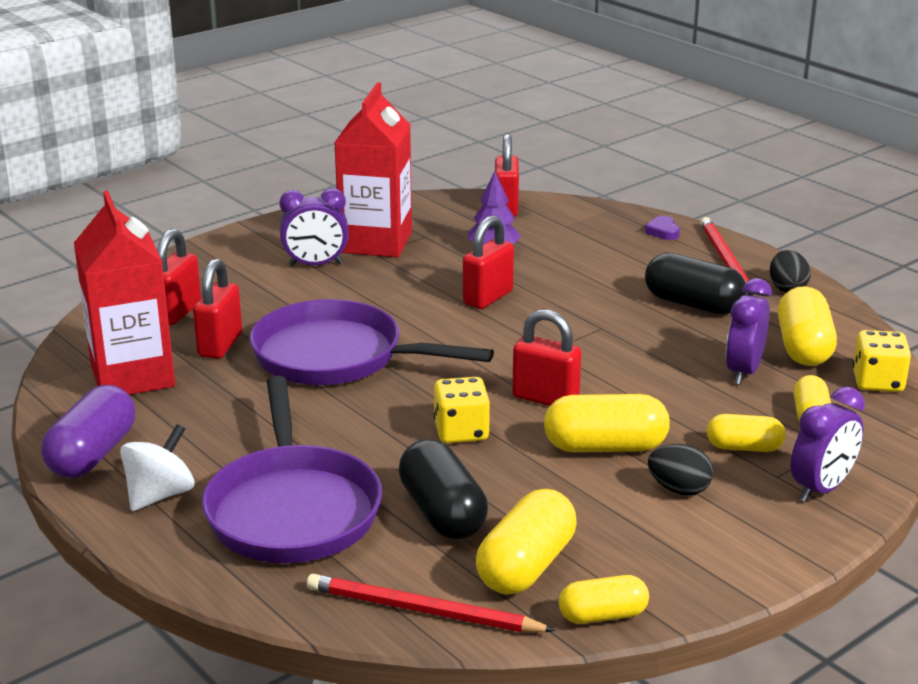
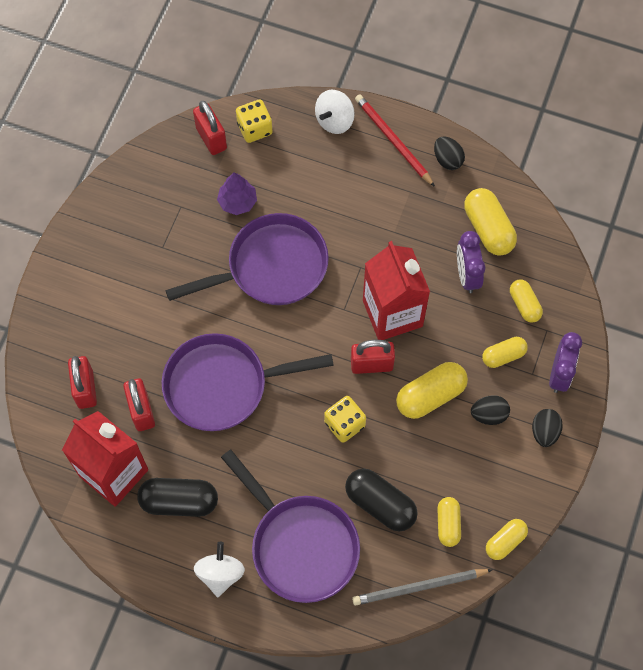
camera: 30 degrees left, 40 degrees up
(92, 454) = (153, 560): purple capsule -> none
(315, 265) = (133, 283): purple clock -> none
(376, 242) = (153, 232): red carton -> red carton (392, 313)
(422, 610) = (419, 587): red pencil -> grey pencil
(488, 298) = (271, 267): red padlock -> purple pan
(526, 566) = (448, 524): yellow capsule -> yellow capsule, size x0.62
(663, 231) = (334, 120): purple heart -> white spinning top
(693, 304) = (401, 210): black capsule -> black capsule (179, 501)
(756, 532) = (544, 432): none -> black egg
(877, 382) = (545, 247): yellow dice -> yellow dice (254, 128)

